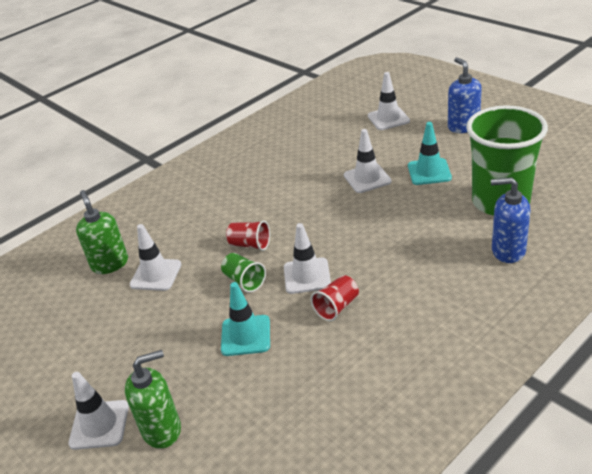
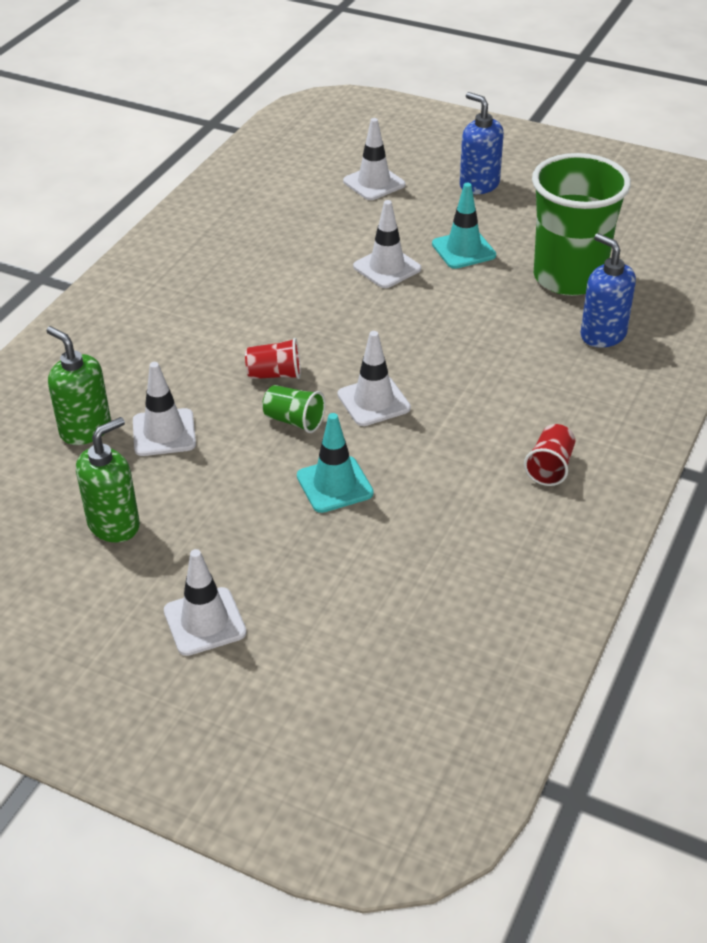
camera: 25 degrees left, 5 degrees up
(162, 429) = (291, 609): green soap dispenser -> green soap dispenser (114, 524)
(337, 307) = (431, 431): red cup -> red cup (550, 467)
(508, 251) = (602, 335): blue soap dispenser -> blue soap dispenser turned 60 degrees clockwise

